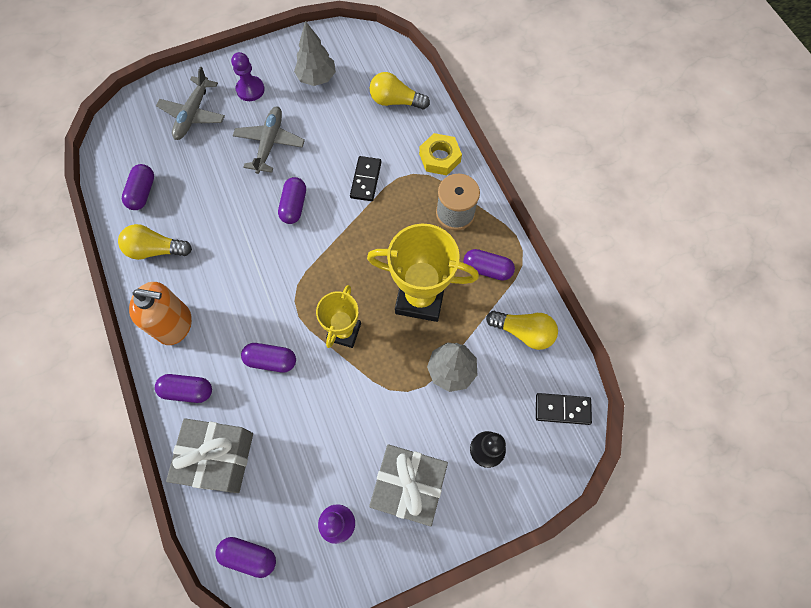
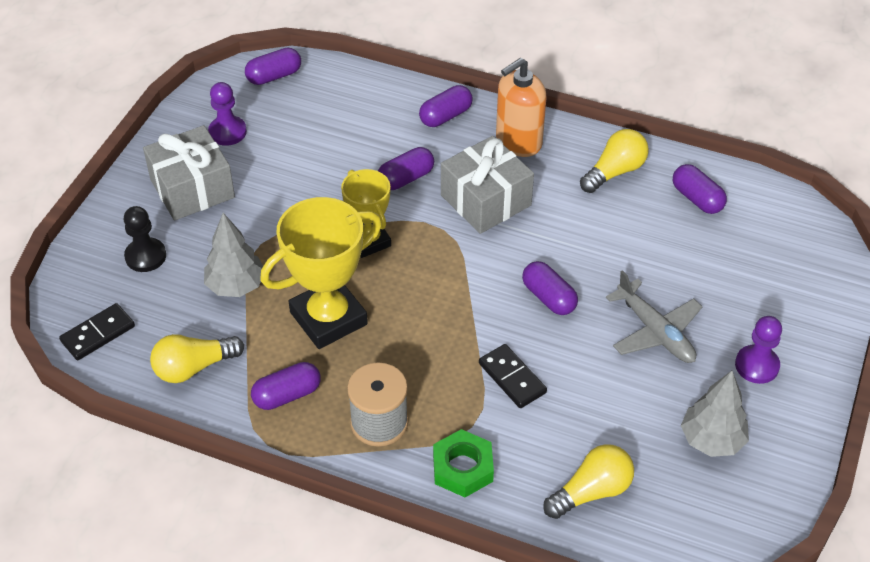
camera: 135 degrees right, 20 degrees down
(193, 114) = (768, 294): grey plane -> none
(218, 458) = (367, 101): grey gift -> grey gift (486, 200)
(440, 157) = (463, 468): yellow nut -> green nut

